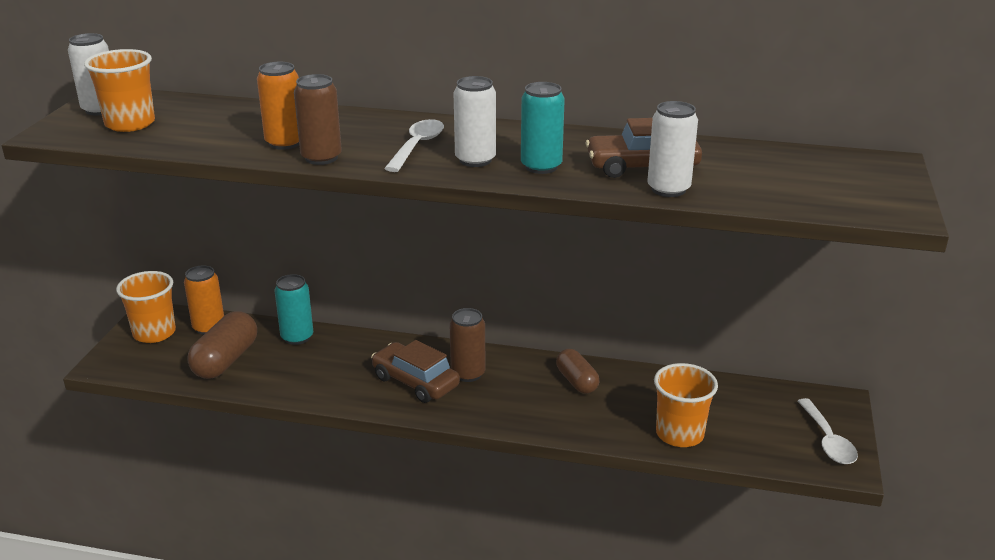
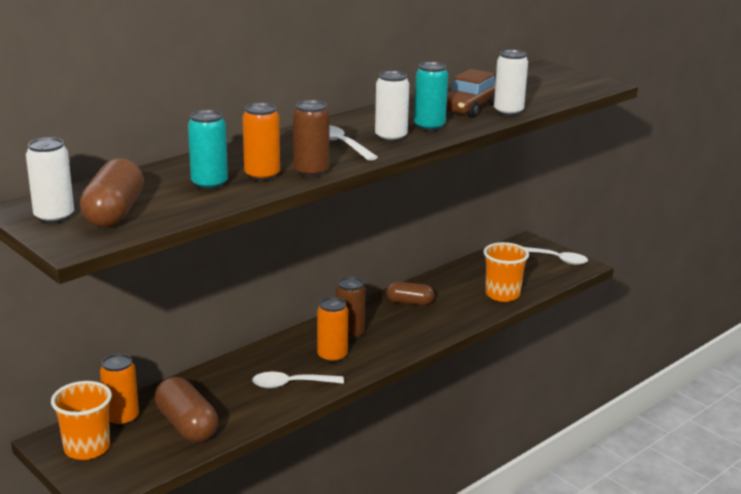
camera: 55 degrees left, 5 degrees down
(130, 124) = (114, 213): orange cup -> brown capsule
(297, 337) = (201, 383): turquoise can -> turquoise can (209, 184)
(341, 382) = (291, 384): none -> white spoon
(415, 382) = (332, 356): brown car -> orange can

